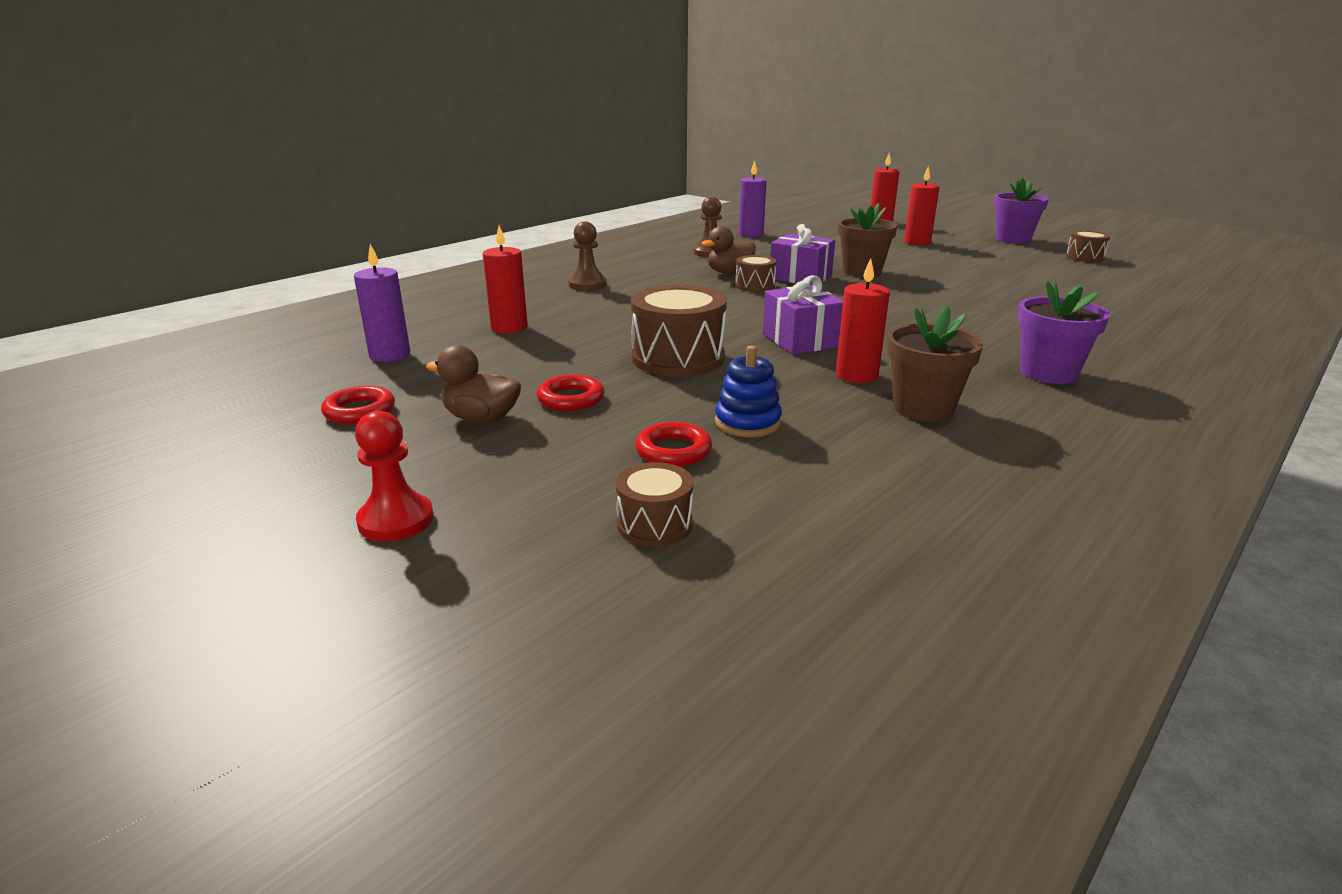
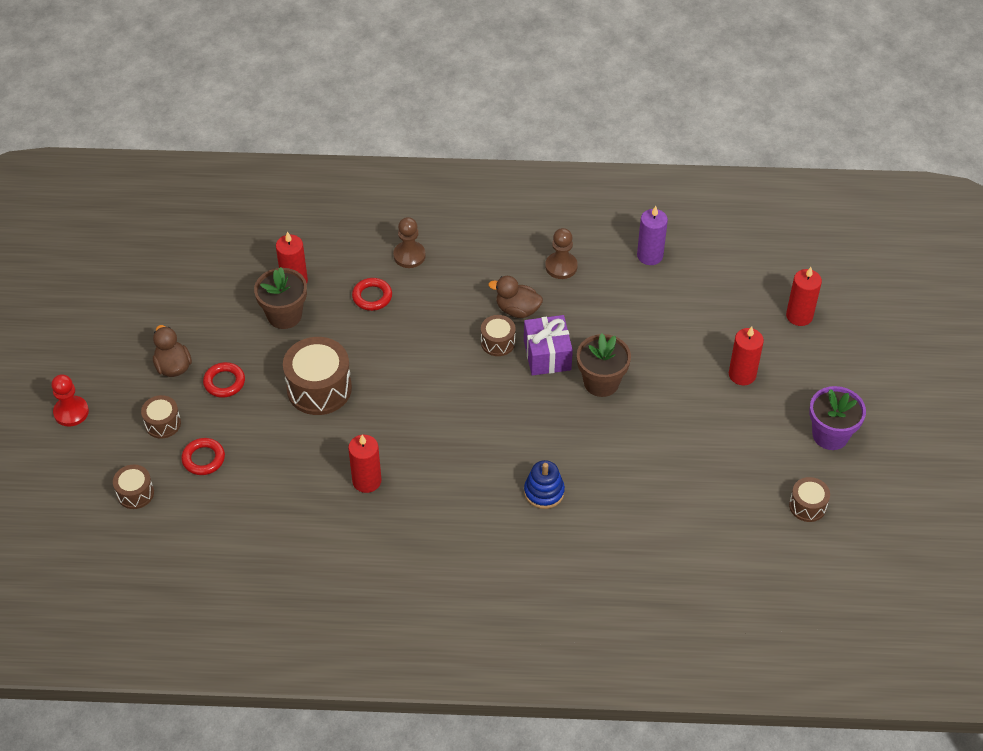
camera: 50 degrees right, 25 degrees up
(359, 411) = (141, 316): red ring -> red ring (372, 296)
(390, 355) = (209, 267): purple candle -> none
(560, 457) = (163, 423): none -> brown drum
(747, 422) = (259, 468): blue stacking toy -> blue stacking toy (544, 492)
(801, 340) = (404, 427): purple gift -> none
(923, 408) = (342, 530): brown flower pot -> brown flower pot (284, 315)
(1048, 373) = (455, 568): purple flower pot -> none

